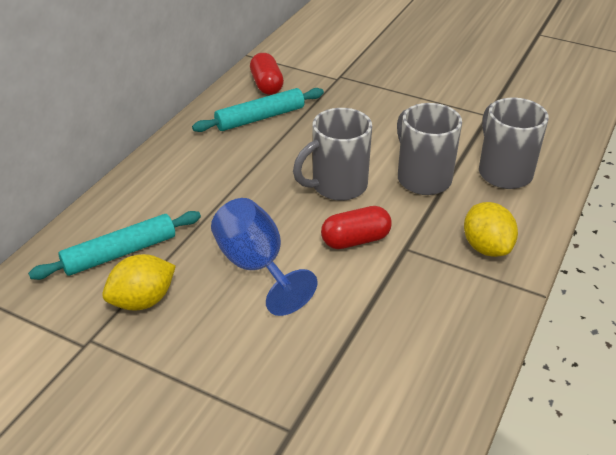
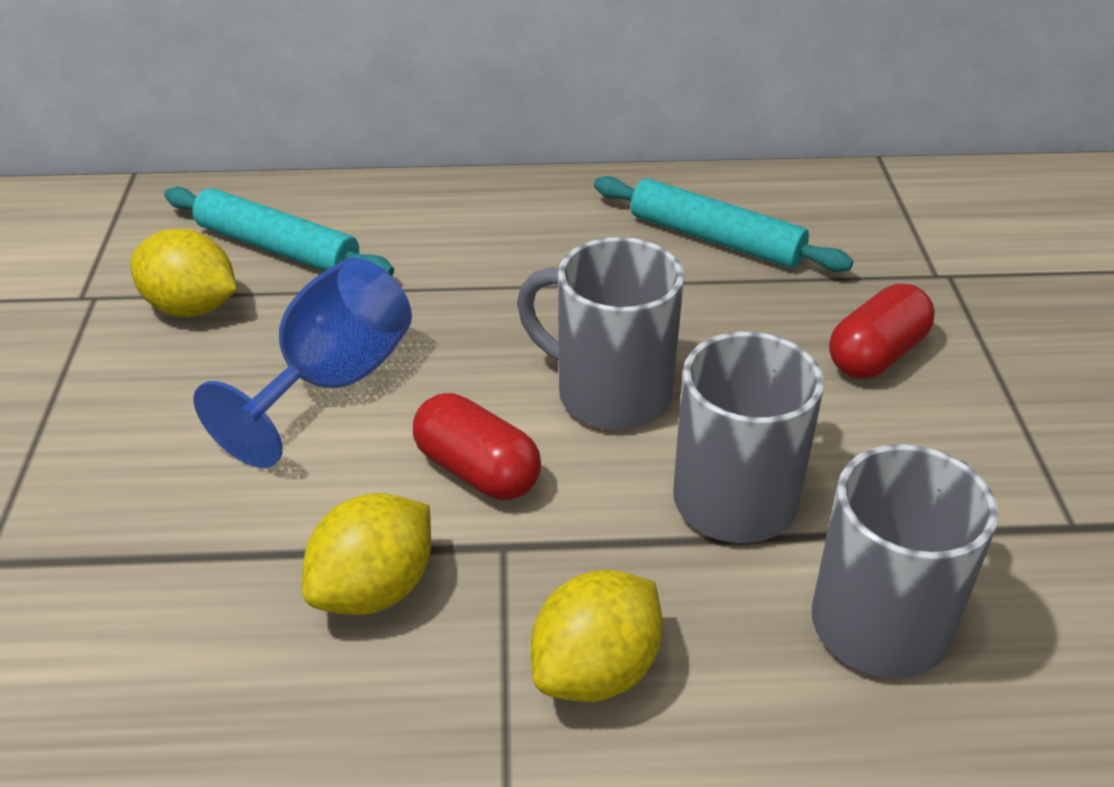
camera: 60 degrees right, 0 degrees up
(266, 85) = (817, 209): red capsule -> red capsule (876, 355)
(405, 294) = (374, 589): none -> yellow lemon

